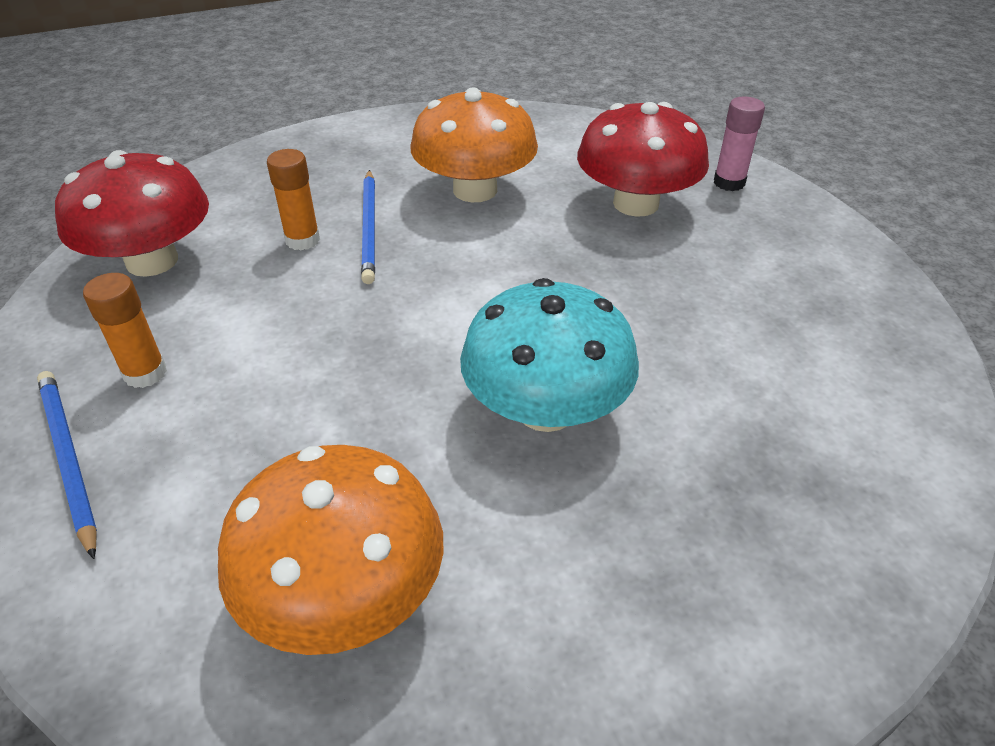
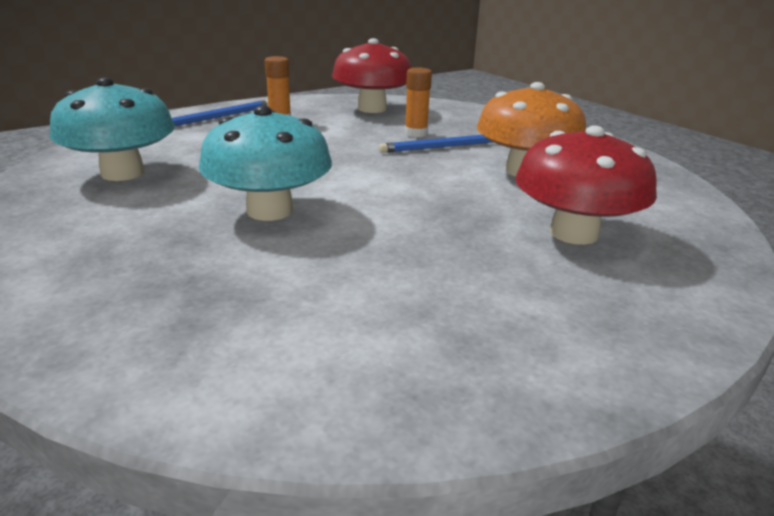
camera: 75 degrees right, 15 degrees down
(344, 594) = (122, 173): orange mushroom -> turquoise mushroom
(729, 183) = (678, 284): pink glue stick -> none

